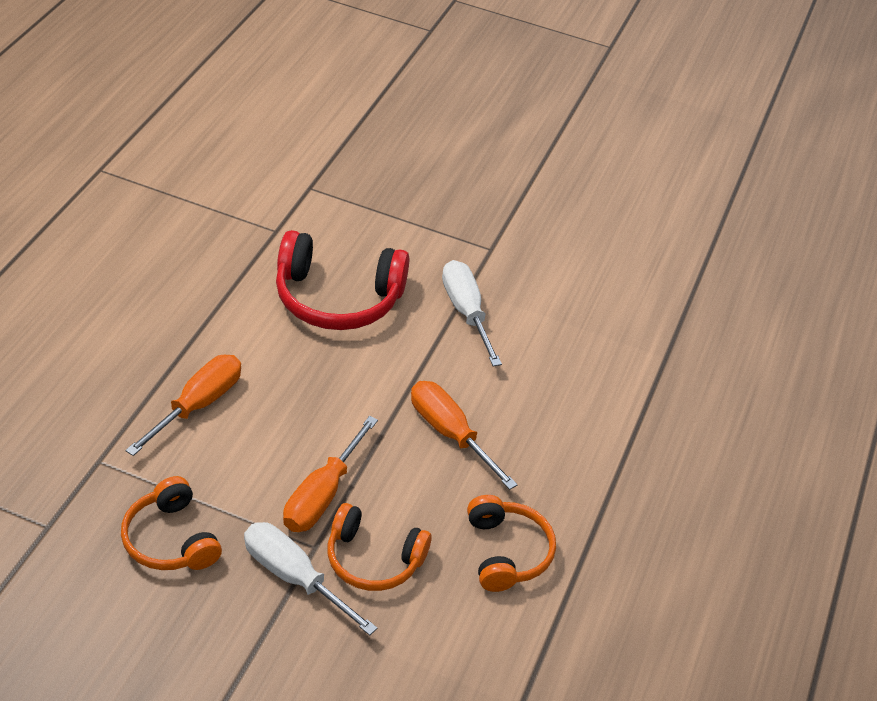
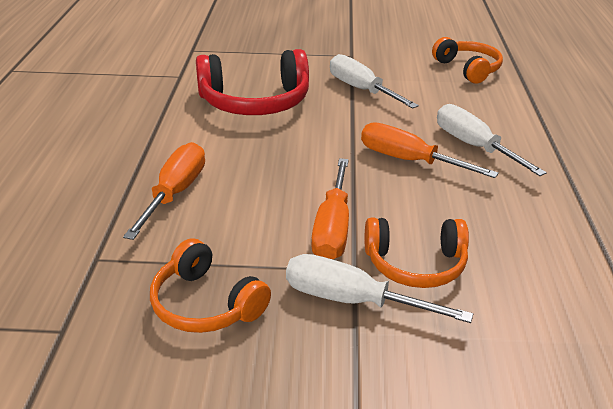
camera: 15 degrees left, 10 degrees down
(507, 552) = (524, 226): orange headphones -> orange headphones (468, 69)
(533, 435) = (474, 146): none -> white screwdriver

